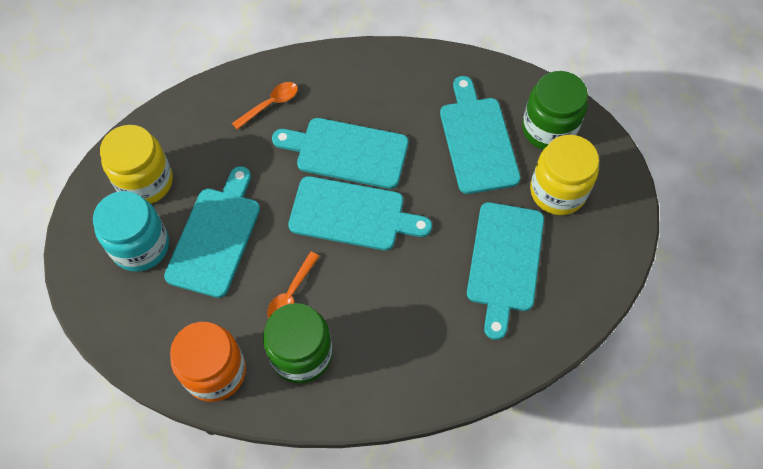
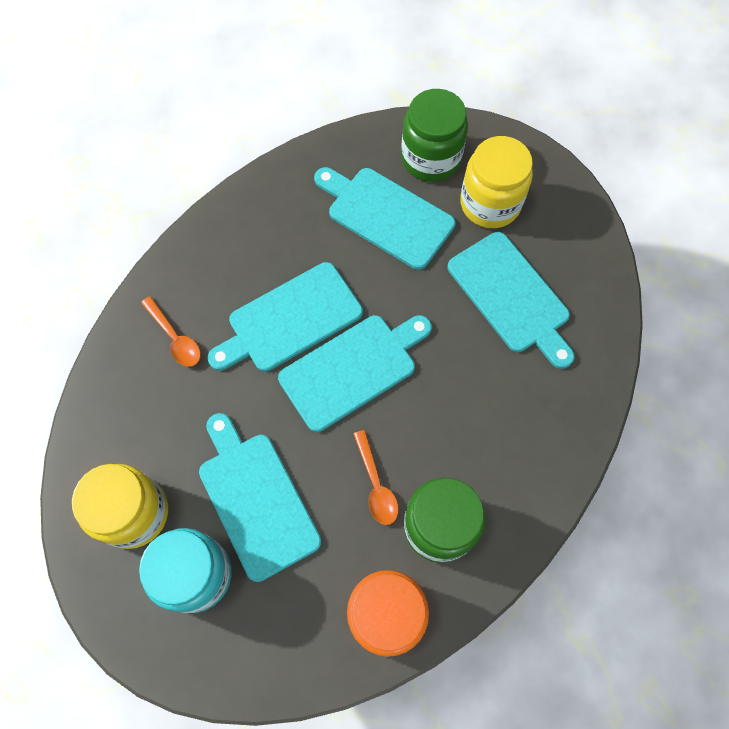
camera: 45 degrees left, 5 degrees up
(270, 104) = (175, 338): orange spoon -> orange spoon turned 135 degrees clockwise

